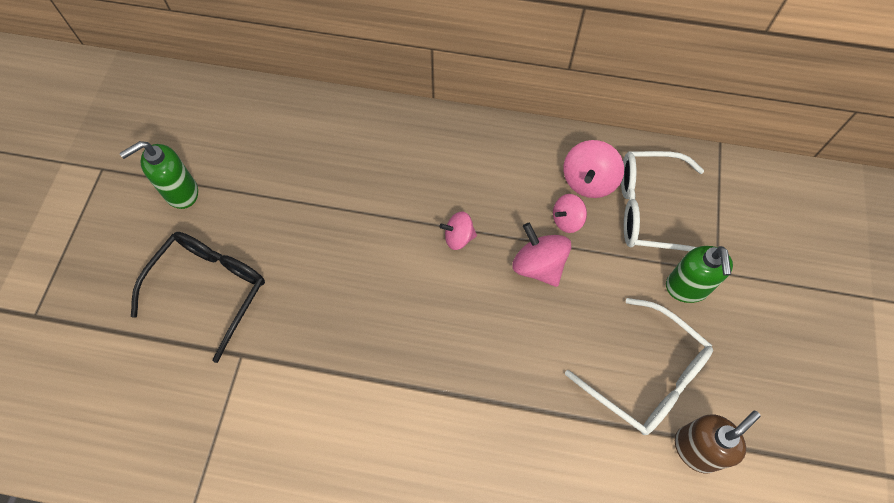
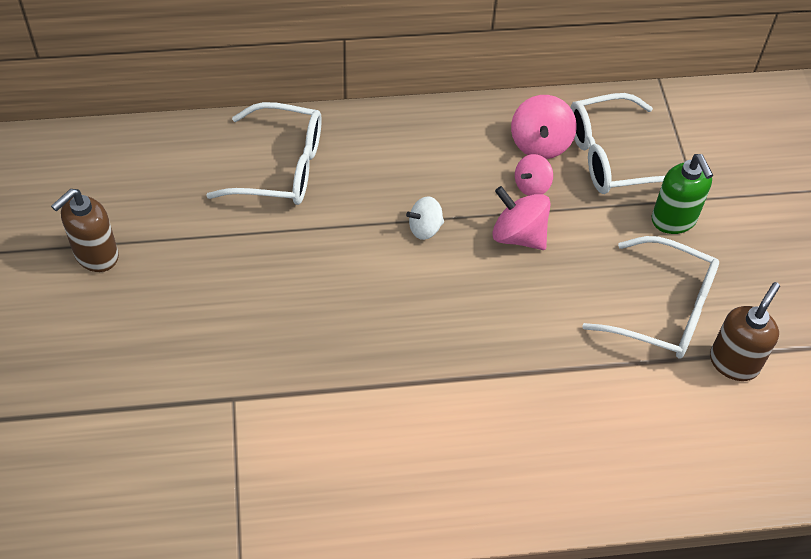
camera: 20 degrees left, 10 degrees down
(181, 192) = (96, 256): green soap dispenser -> brown soap dispenser
(210, 288) = (171, 343): black glasses -> none
(357, 149) = (281, 167): none -> white glasses
(458, 237) = (425, 228): pink spinning top -> white spinning top

